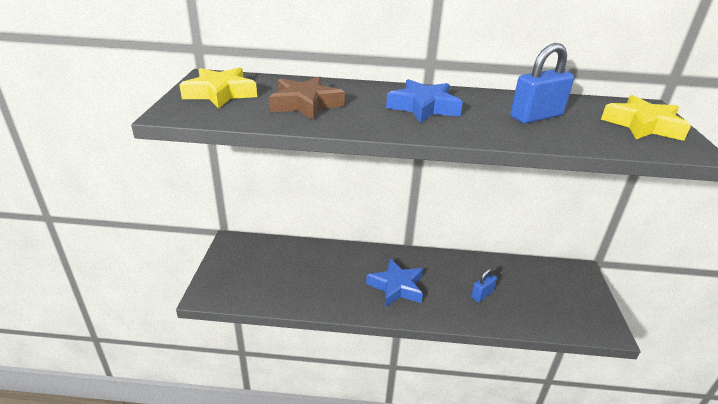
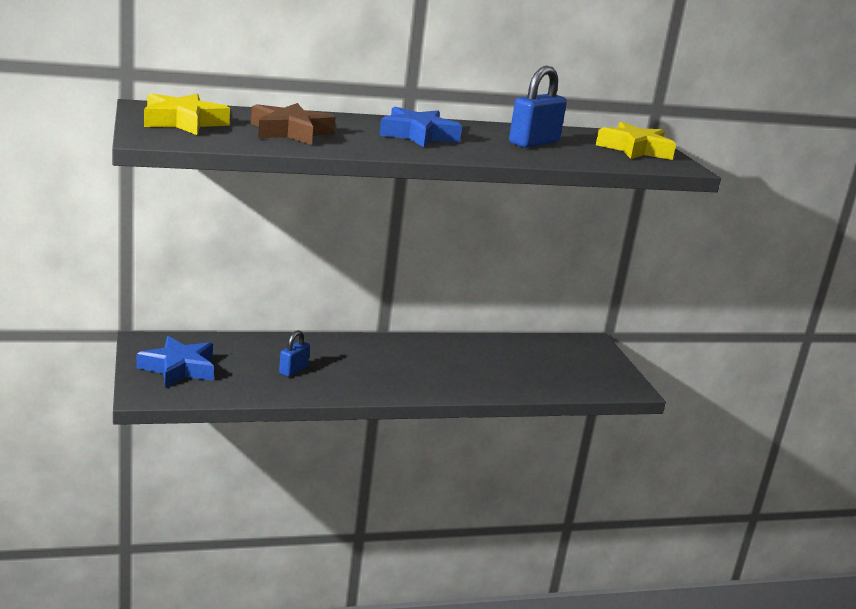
camera: 20 degrees left, 10 degrees down
(396, 287) = (386, 370): blue star -> blue star (179, 368)
(482, 294) = (488, 369): blue padlock -> blue padlock (293, 370)

